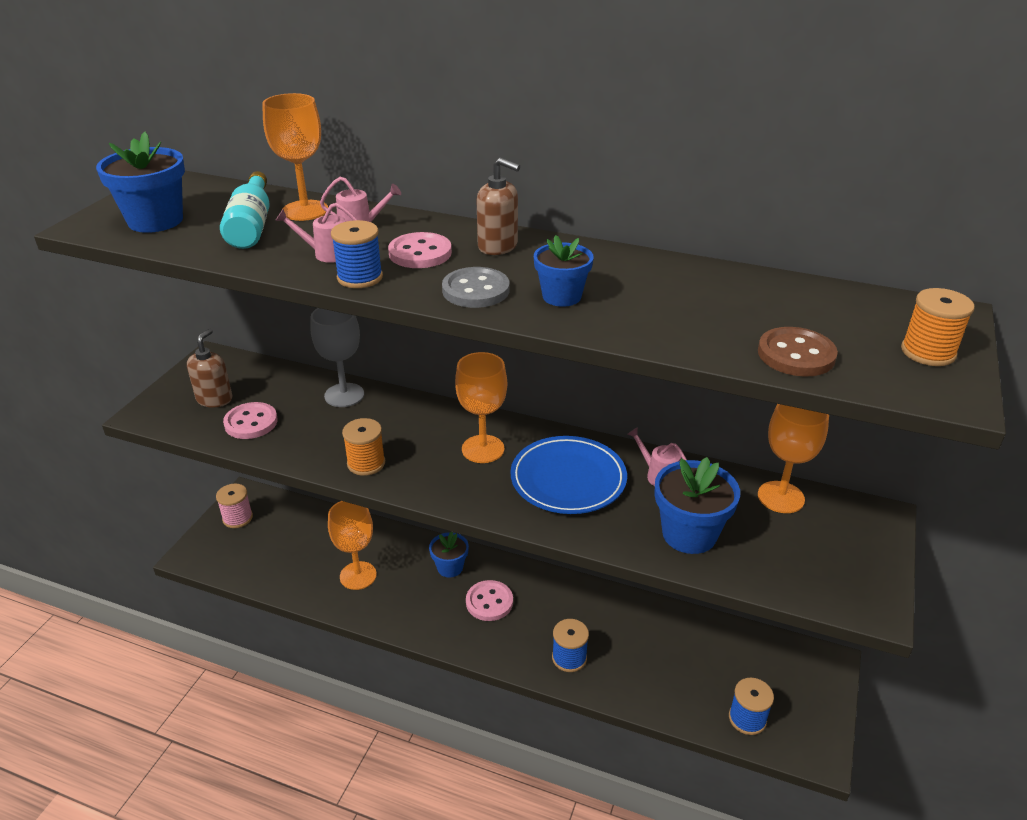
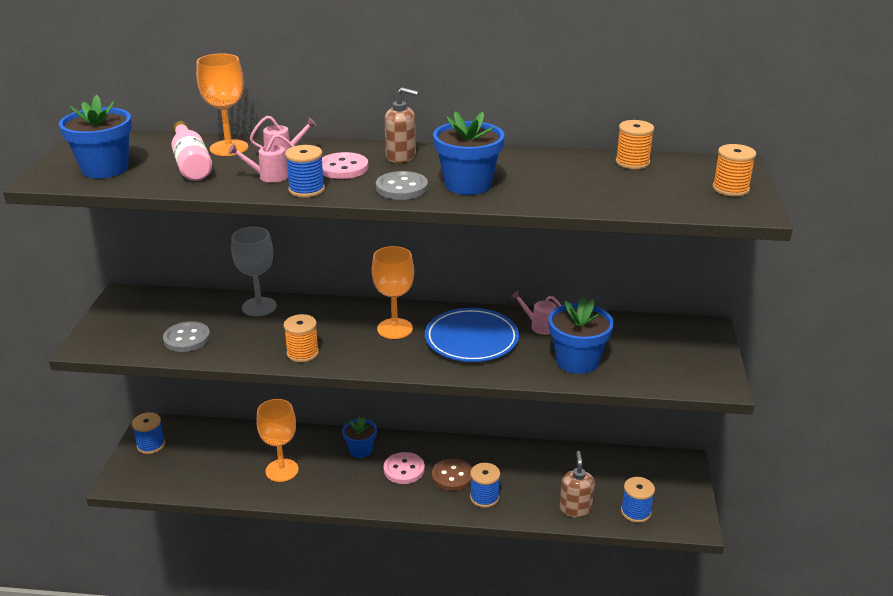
camera: 15 degrees left, 5 degrees down
(214, 399) = (144, 326): brown soap dispenser -> brown soap dispenser (575, 508)
(237, 518) = (151, 445): pink spool -> blue spool
(251, 225) = (191, 163): turquoise bottle -> pink bottle
(251, 422) = (187, 338): pink button -> grey button
(561, 296) = (468, 184): blue flower pot -> blue flower pot, size x1.57
(781, 497) = (635, 326): orange goblet -> none
(796, 355) = (647, 201): brown button -> brown button (452, 476)
(798, 292) = (632, 162): none -> orange spool

